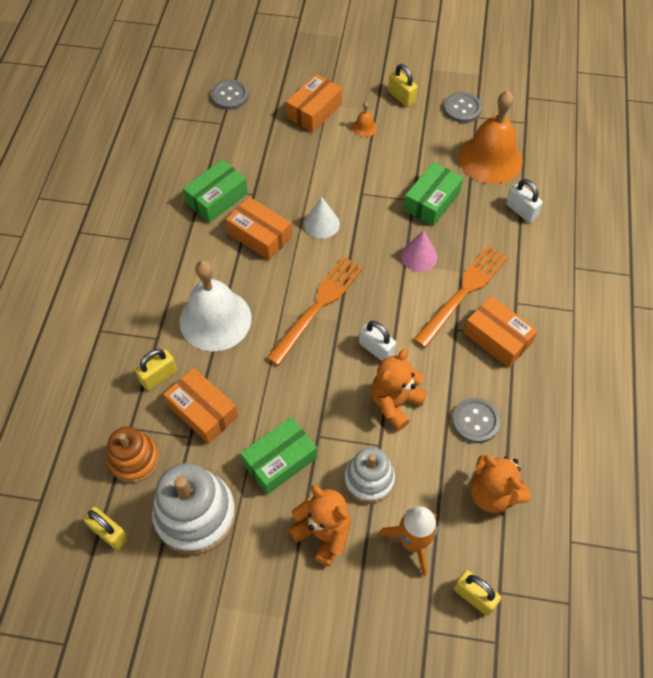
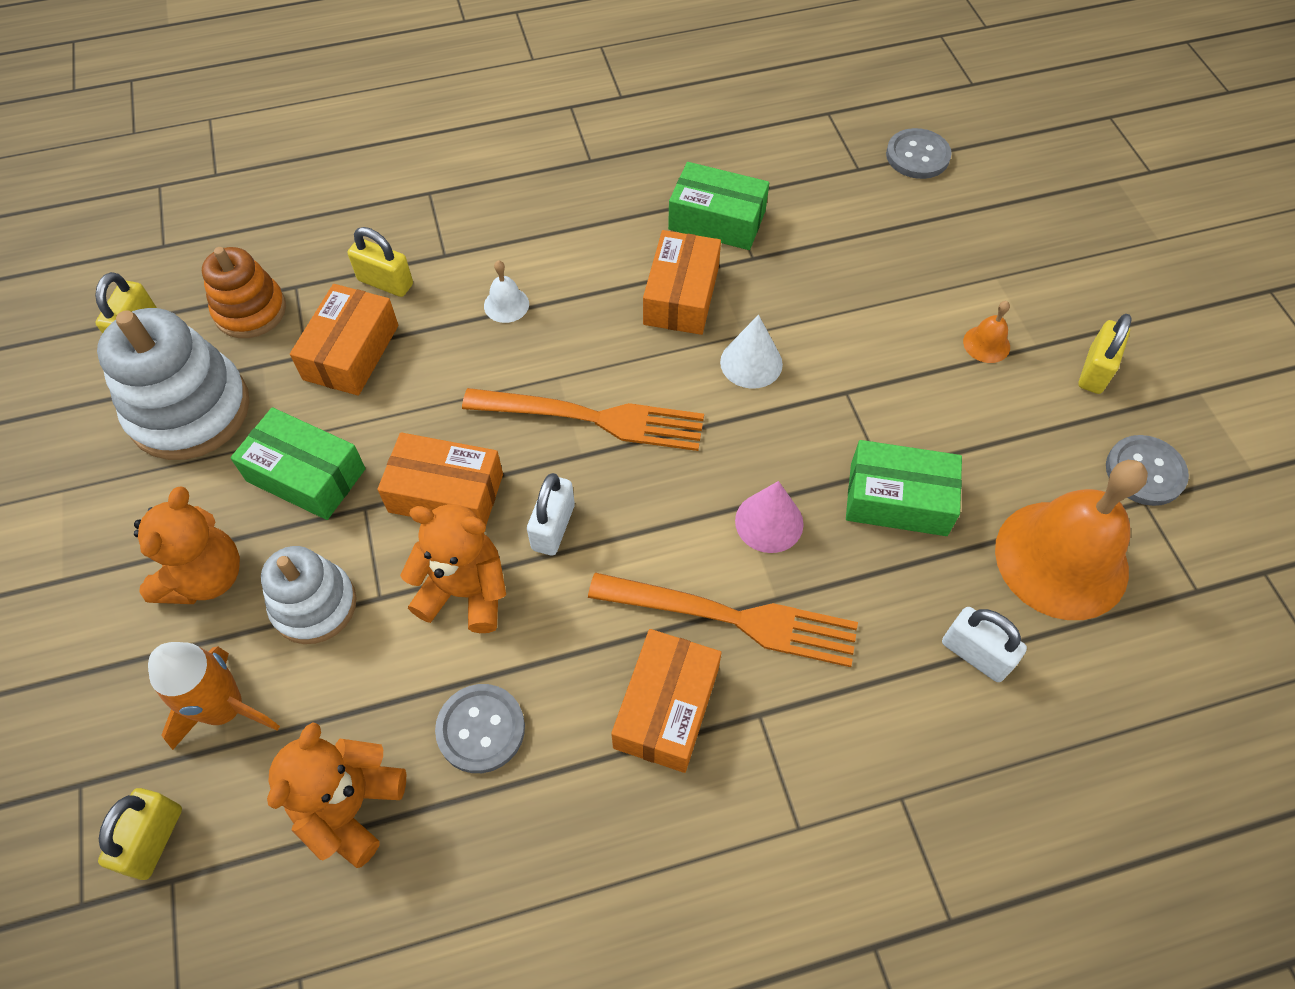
camera: 65 degrees right, 0 degrees up
(215, 319) = (506, 305): white bell -> white bell, size x0.40
(314, 111) = (969, 266): orange box -> orange box (446, 493)
(521, 211) = (975, 654): white padlock -> white padlock turned 75 degrees counterclockwise

